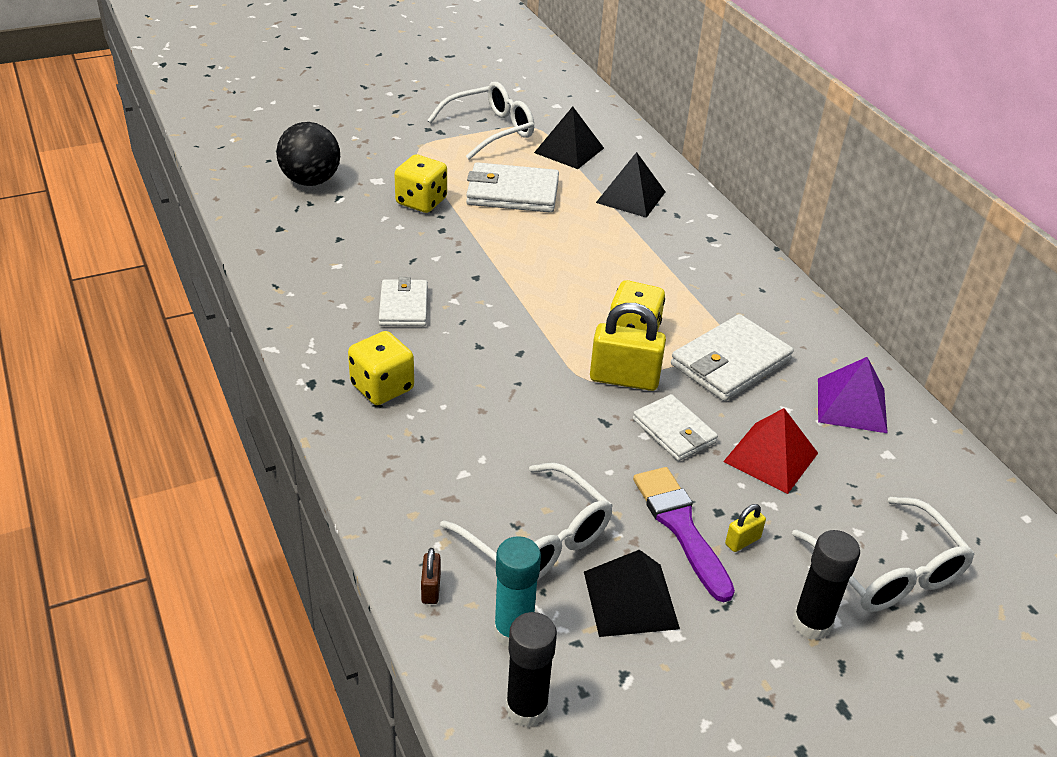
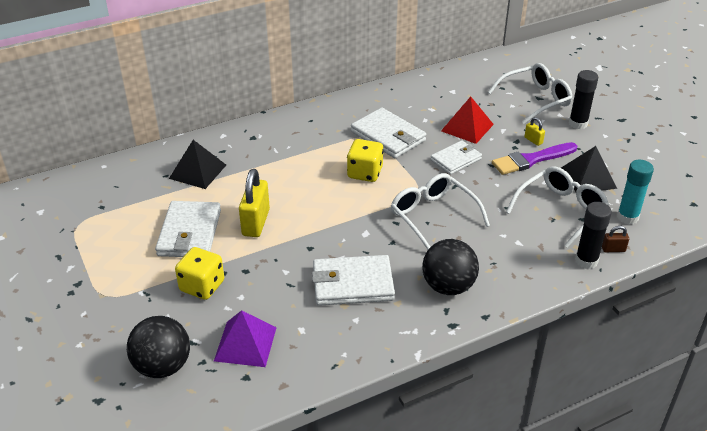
camera: 90 degrees left, 0 degrees up
(382, 387) = (448, 286): yellow dice -> black ball
(403, 306) = (352, 284): white wallet -> white wallet, size x1.53
(490, 130) = (80, 250): white glasses -> white glasses (433, 216)
(526, 708) = (671, 211): black glue stick -> black glue stick (586, 261)
(569, 150) = (122, 203): black pyramid -> none
(624, 379) = (413, 177): yellow padlock -> yellow padlock (256, 222)
(851, 405) = (416, 98): purple pyramid -> purple pyramid (245, 344)

